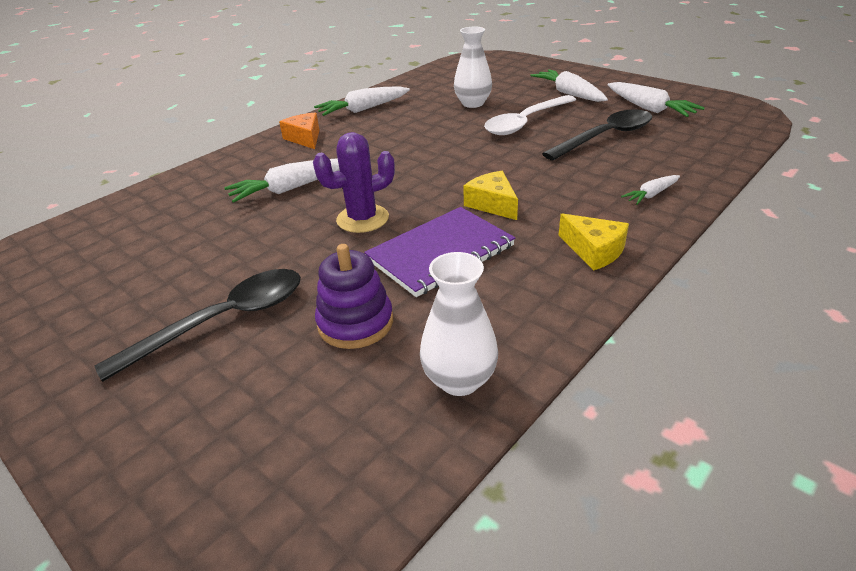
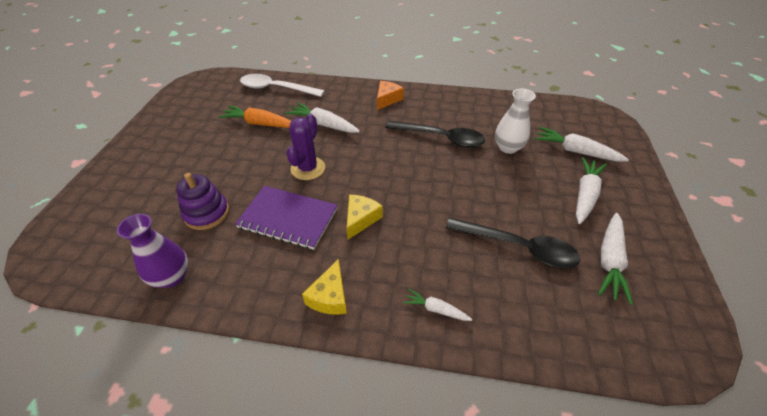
camera: 55 degrees right, 10 degrees up
(210, 237) = (259, 124): none -> orange carrot
(224, 321) = (192, 166): black spoon -> black spoon (441, 138)
(362, 219) = (308, 168): purple cactus -> purple cactus turned 75 degrees clockwise
(363, 109) = (448, 102): white carrot -> white carrot (575, 151)
(459, 380) = (172, 277): white vase -> purple vase
(525, 122) = (501, 189): white spoon -> white spoon (276, 88)

